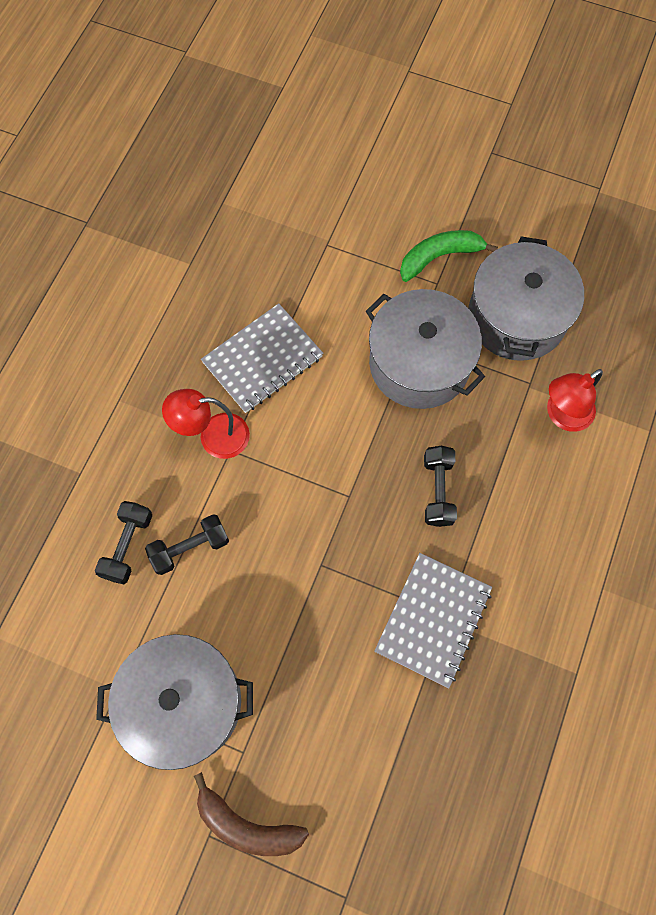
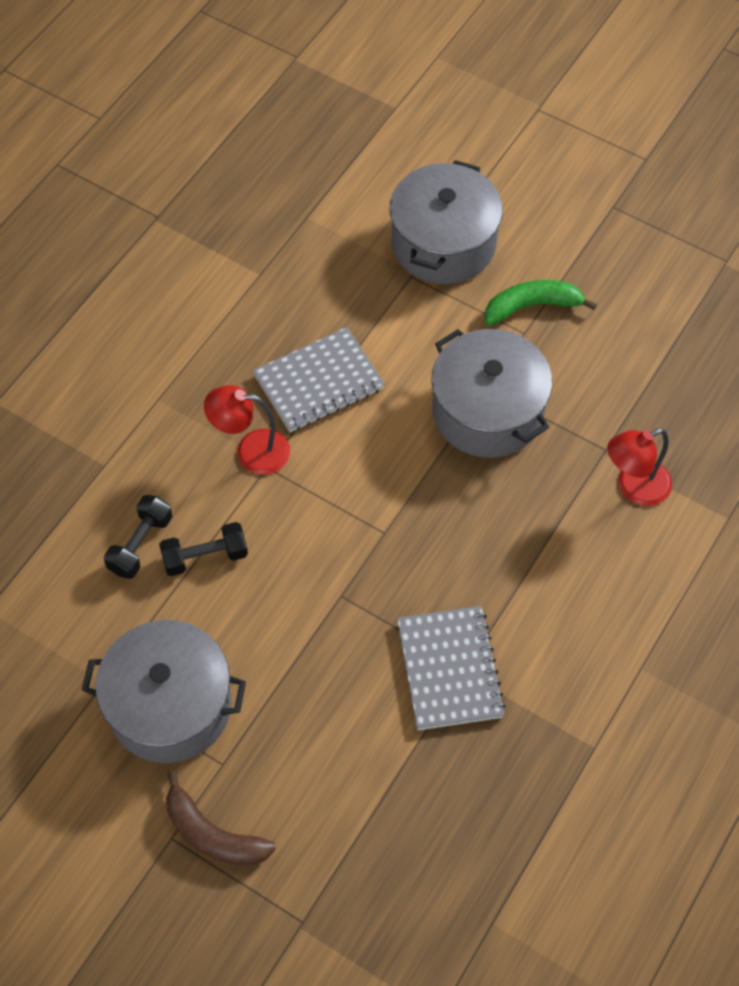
camera: 10 degrees right, 10 degrees down
(433, 620) = (450, 669): grey notebook -> grey notebook turned 45 degrees counterclockwise
(438, 490) = (481, 542): black dumbbell -> none
(516, 317) = (604, 380): grey pot -> grey pot (443, 243)

